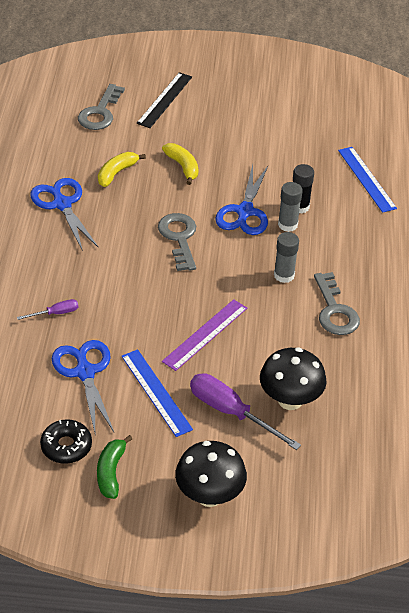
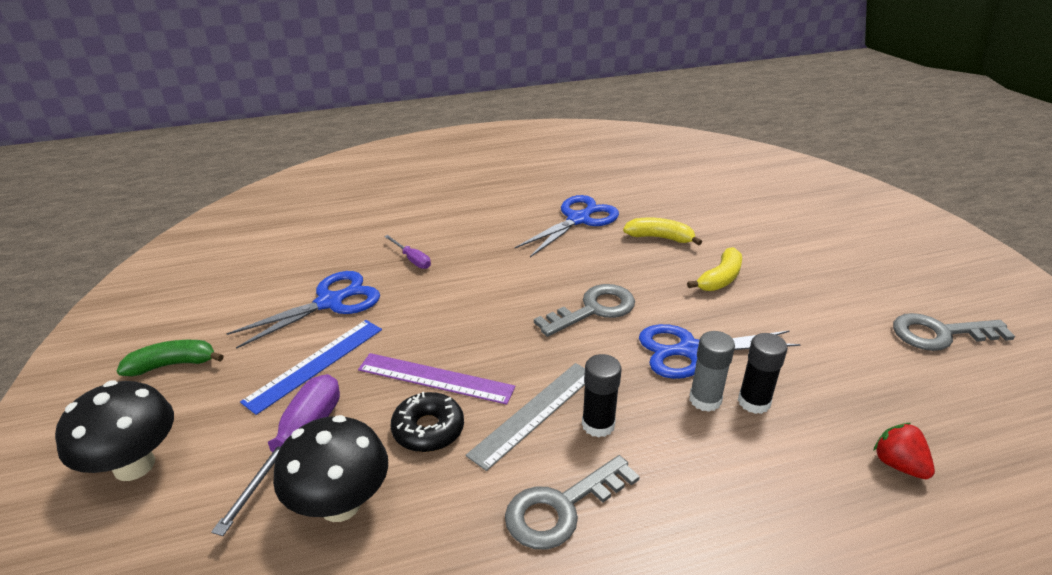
camera: 70 degrees right, 10 degrees down
(66, 446) = (210, 321): black donut -> black donut (428, 429)
(100, 112) = (742, 203): grey key -> grey key (940, 334)
(165, 100) = (818, 235): black ruler -> none
(260, 299) = (534, 413): none -> grey ruler
(284, 275) = (598, 424): grey glue stick -> black glue stick
(366, 179) = (898, 465): blue ruler -> red strawberry

